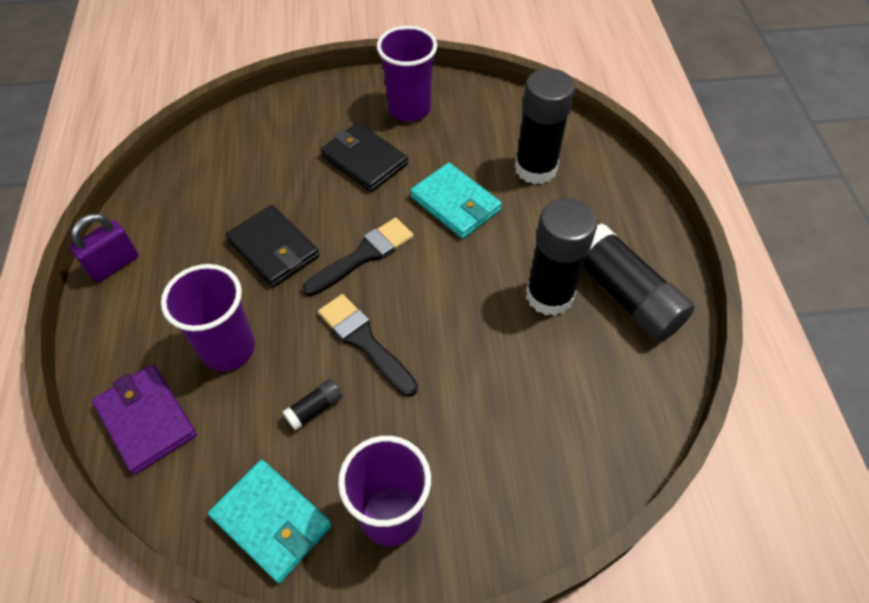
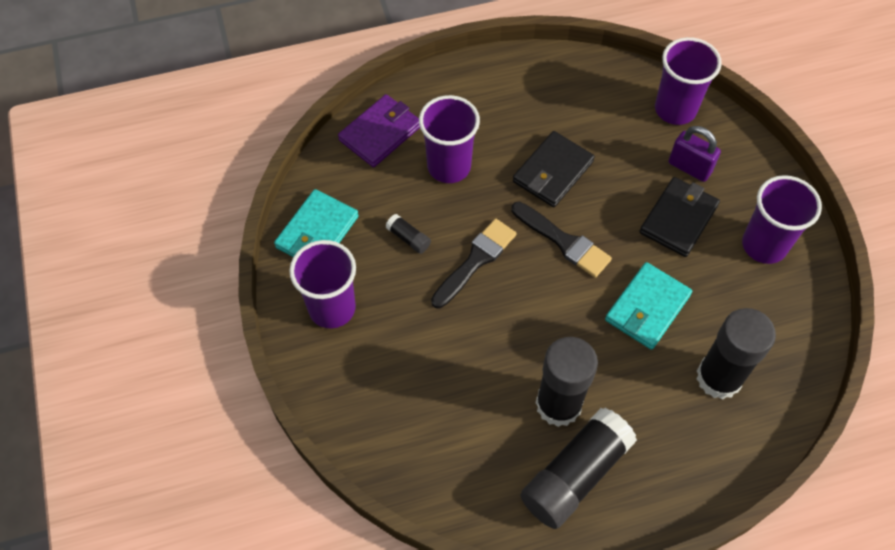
camera: 80 degrees right, 5 degrees up
(114, 265) = (508, 68): purple padlock -> purple padlock (689, 167)
(238, 135) = (675, 109): none -> purple cup

